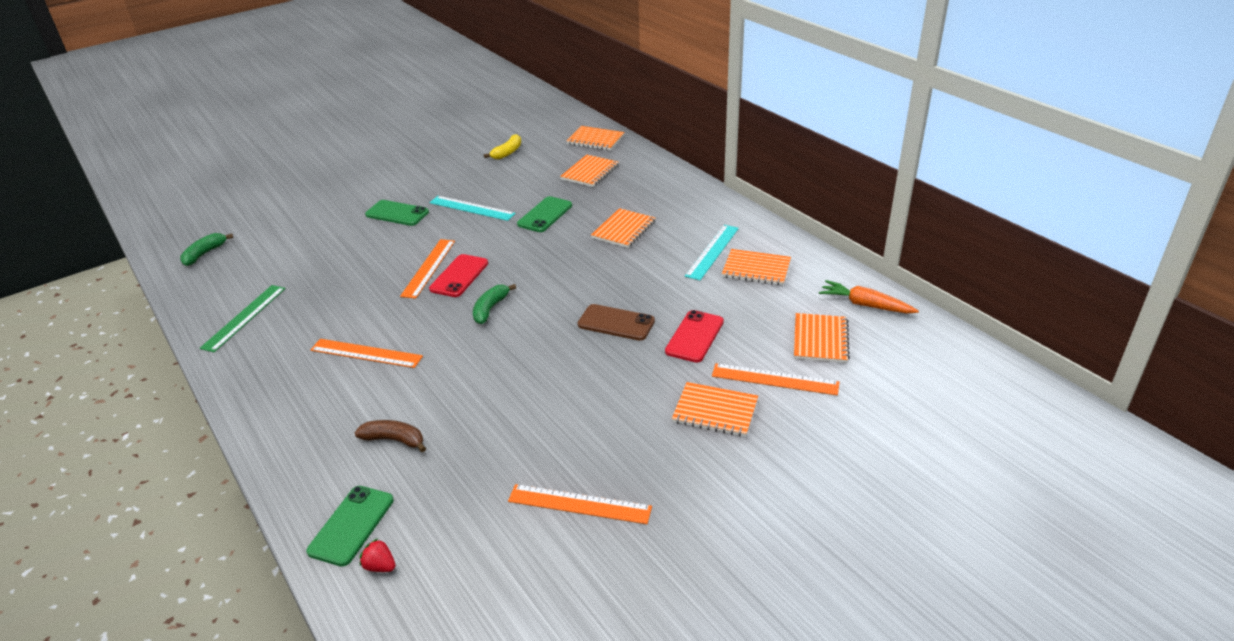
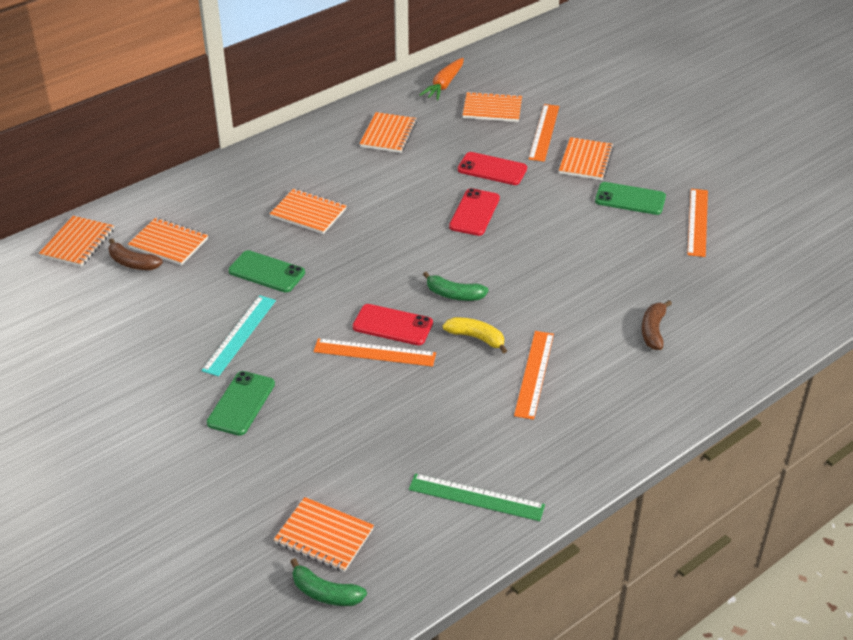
camera: 95 degrees left, 5 degrees up
(252, 252) = (324, 536): none -> orange notebook
(351, 525) = (753, 338): green phone -> green phone (630, 199)
(380, 566) = (785, 314): red strawberry -> none
(507, 152) = (89, 320): yellow banana -> yellow banana (476, 338)
(568, 161) = (132, 263): none -> brown banana
(616, 323) = (474, 212): brown phone -> red phone
(712, 251) = (356, 157): turquoise ruler -> none

